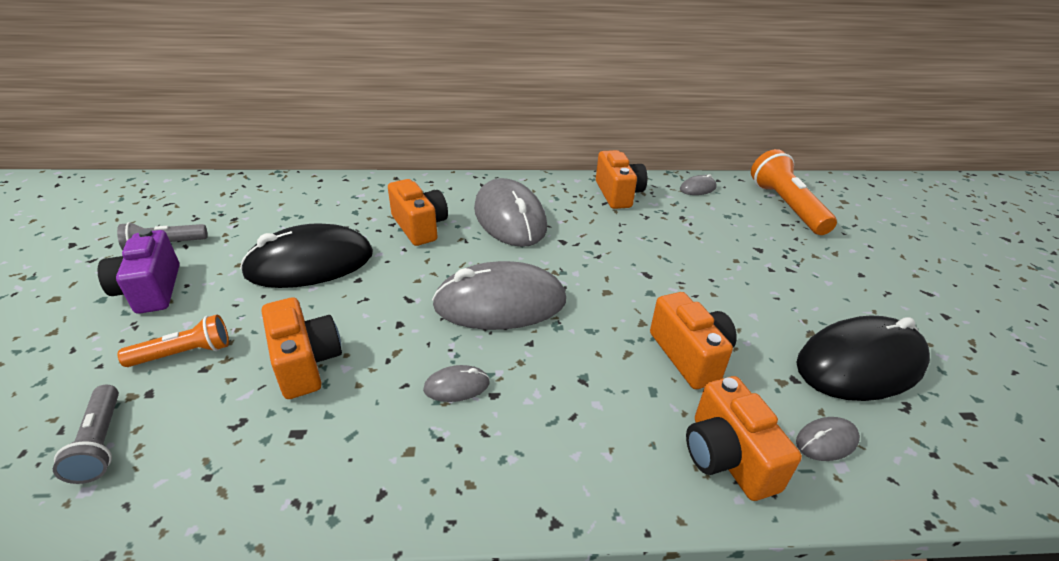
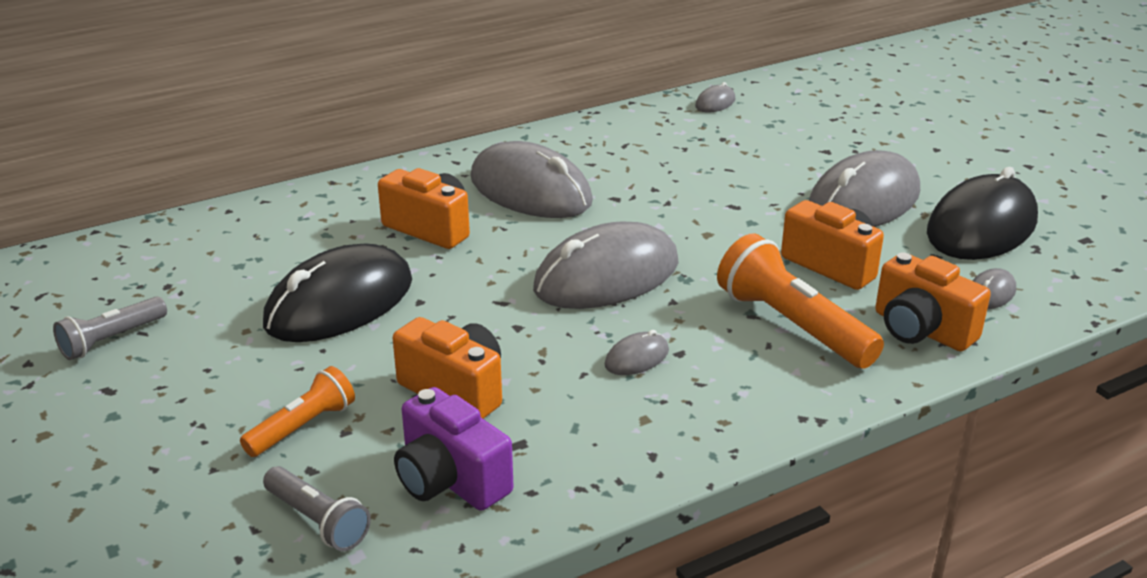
camera: 25 degrees left, 5 degrees down
(151, 290) = (167, 387): purple camera -> purple camera (450, 480)
(618, 194) = (631, 131): orange camera -> none
(761, 303) = (863, 201): none -> grey mouse
(786, 206) = (822, 99): orange flashlight -> orange flashlight (792, 325)

